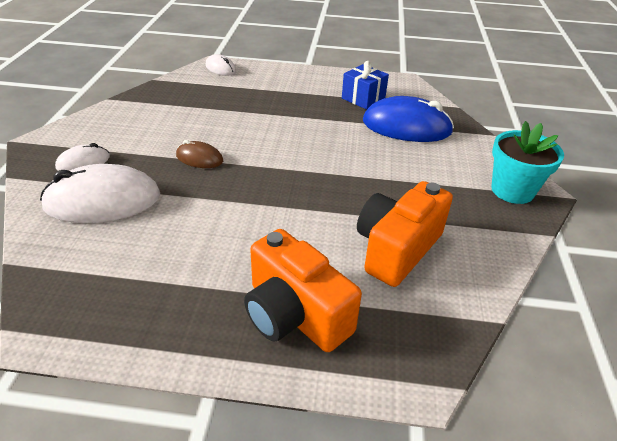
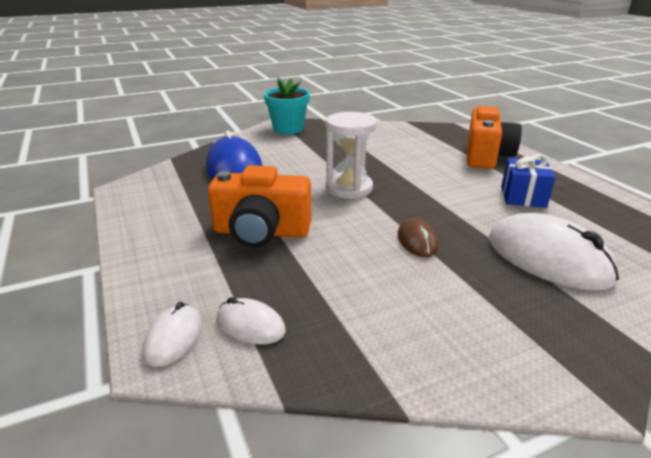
camera: 120 degrees left, 10 degrees down
(83, 162) = (539, 310): white mouse -> white mouse (250, 325)
(312, 166) = (349, 188): none -> white hourglass
(363, 98) = (191, 198): blue gift -> blue gift (523, 197)
(396, 249) = (395, 145): orange camera -> orange camera (261, 232)

